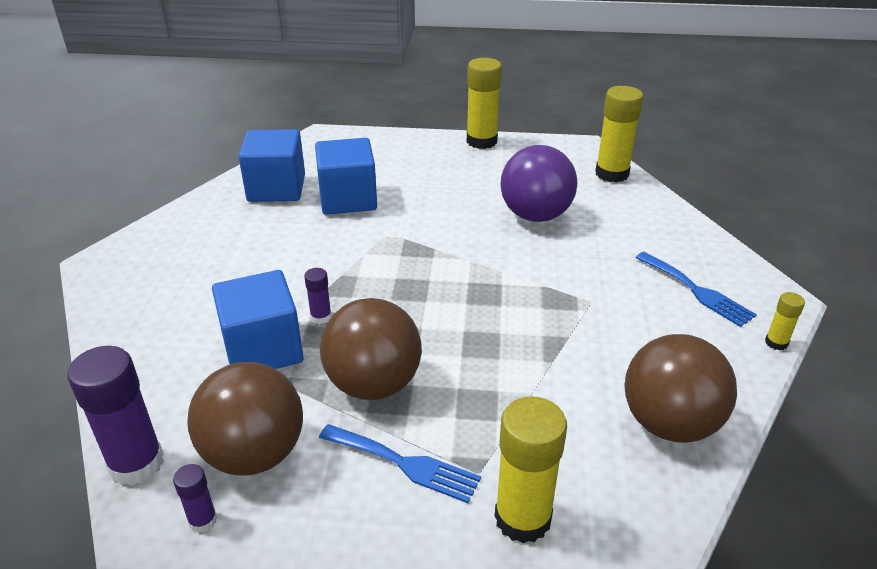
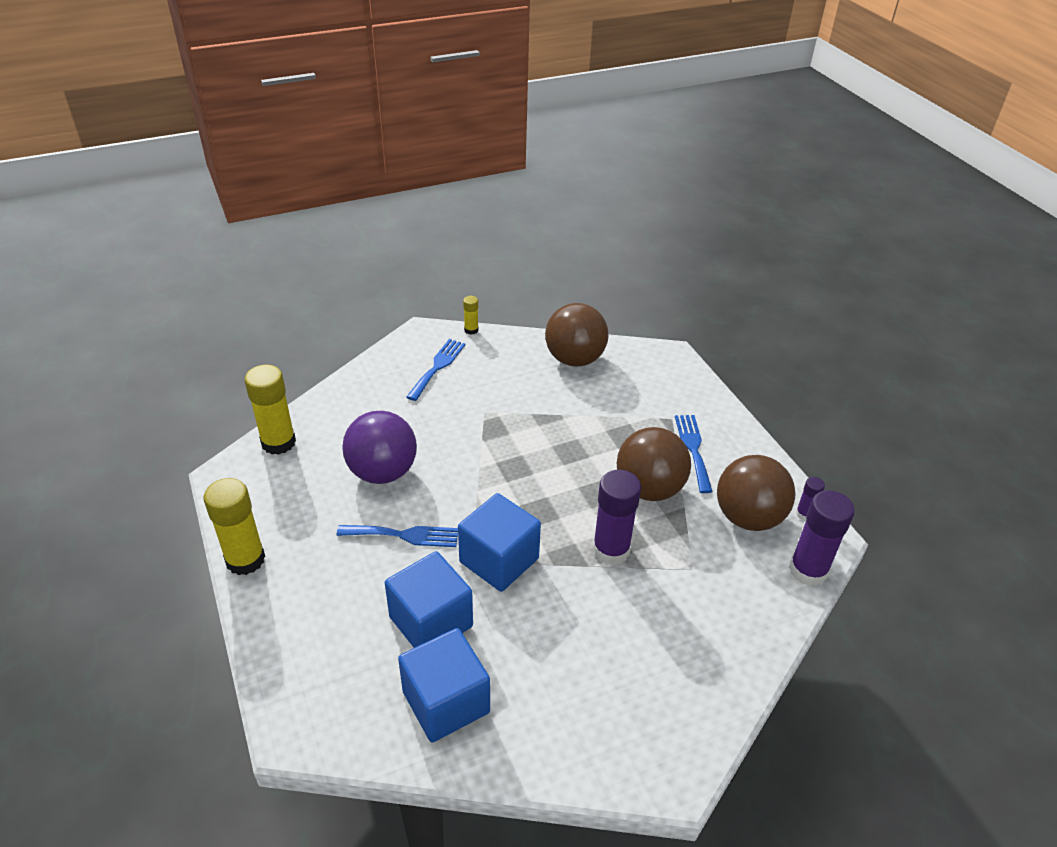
camera: 120 degrees left, 5 degrees up
(263, 349) = (669, 565): blue cube -> blue cube (499, 560)
(321, 317) = (611, 550): purple glue stick -> purple glue stick, size x2.04
(447, 208) = (404, 535): none -> blue fork
(522, 518) = (684, 395): yellow glue stick -> none

